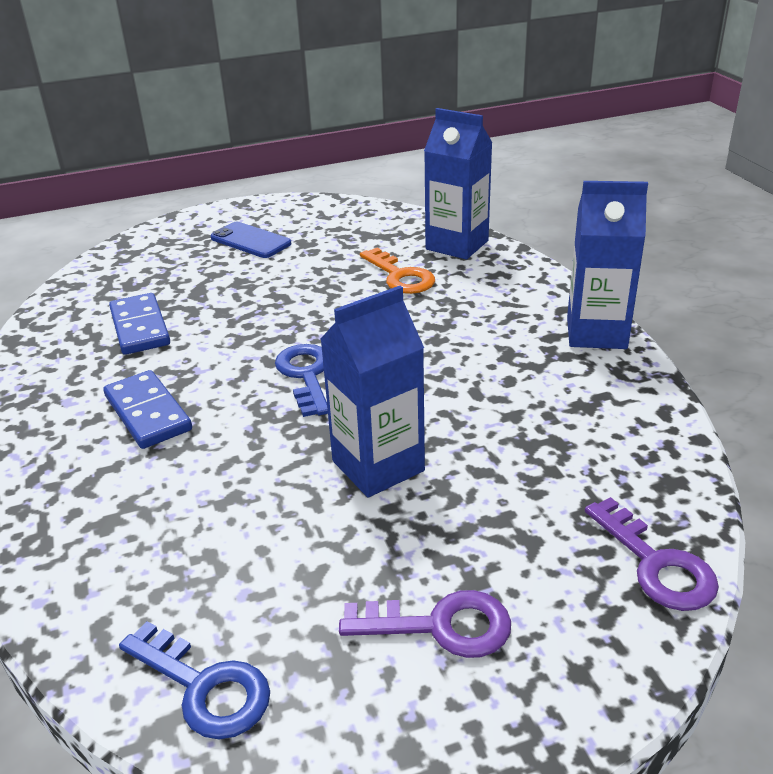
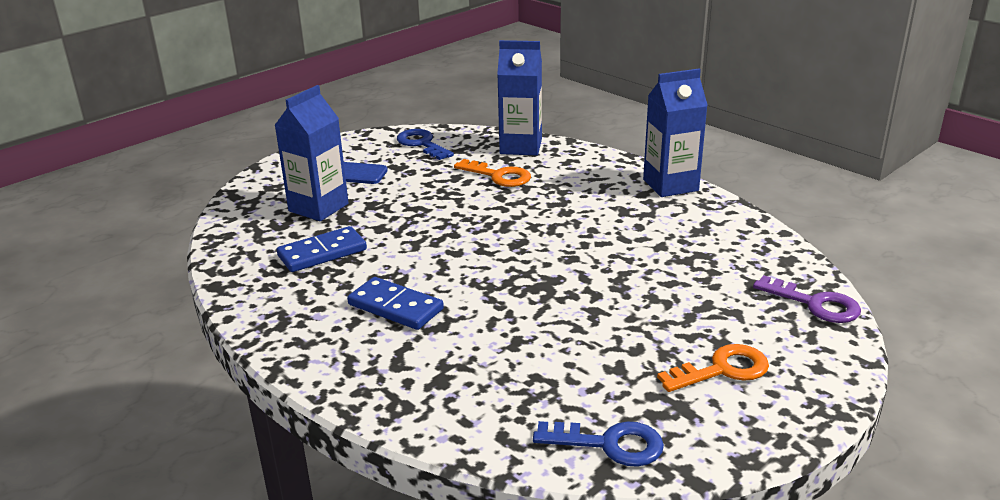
camera: 25 degrees left, 5 degrees down
(139, 327) = (322, 253): blue domino -> blue domino turned 75 degrees counterclockwise
(306, 375) = (493, 255): blue key -> blue key (422, 144)
(378, 466) = (600, 297): blue carton -> blue carton (318, 207)
(441, 626) = (722, 370): purple key -> orange key

